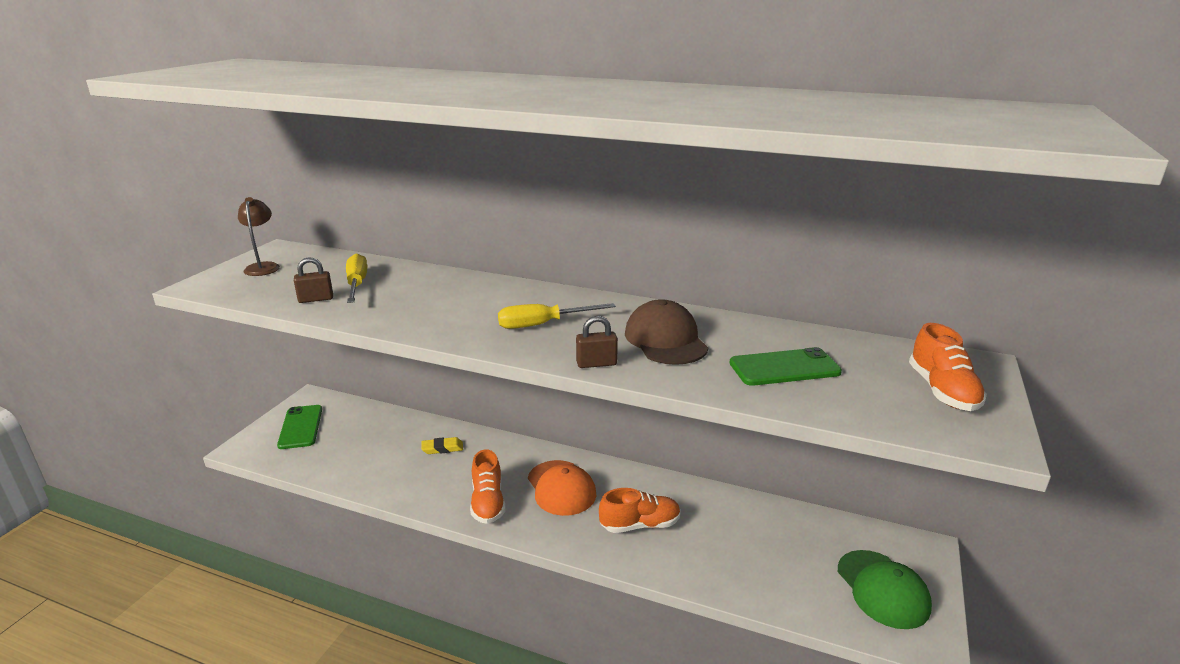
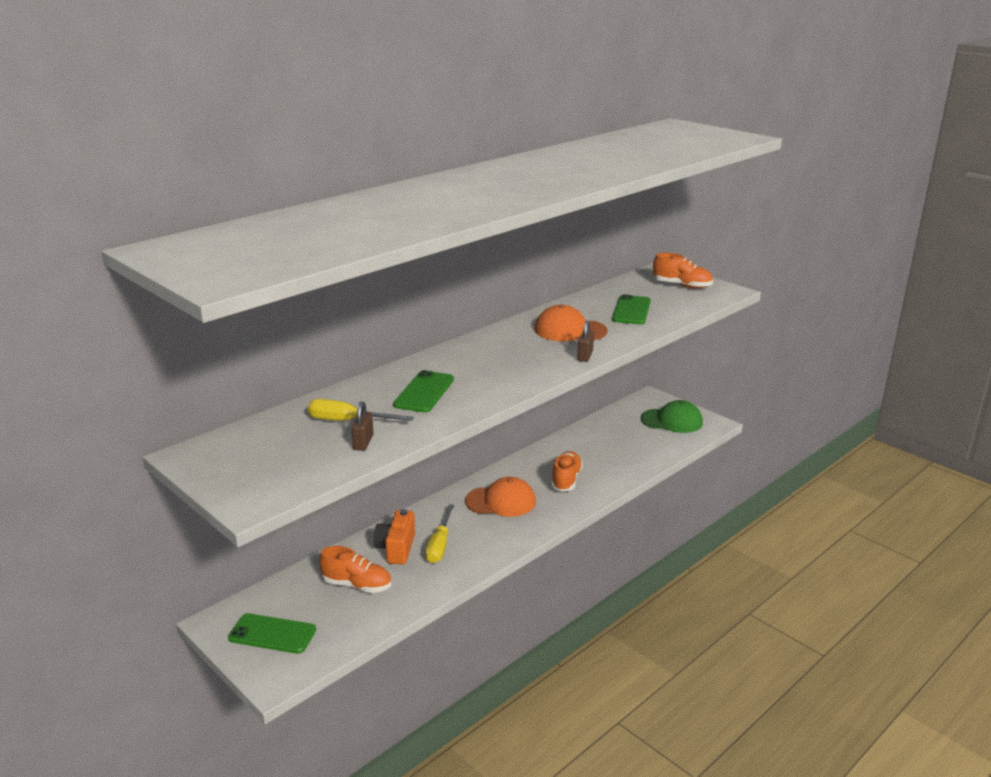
camera: 65 degrees left, 0 degrees up
(263, 267) = (236, 466): brown lamp -> none
(435, 300) = (424, 392): none -> green phone
(442, 448) = (396, 548): yellow eraser -> orange camera
(488, 502) = (492, 539): orange shoe -> orange shoe (357, 585)
(542, 324) = (511, 361): yellow screwdriver -> yellow screwdriver (439, 545)
(665, 340) = (570, 330): brown cap -> orange cap

